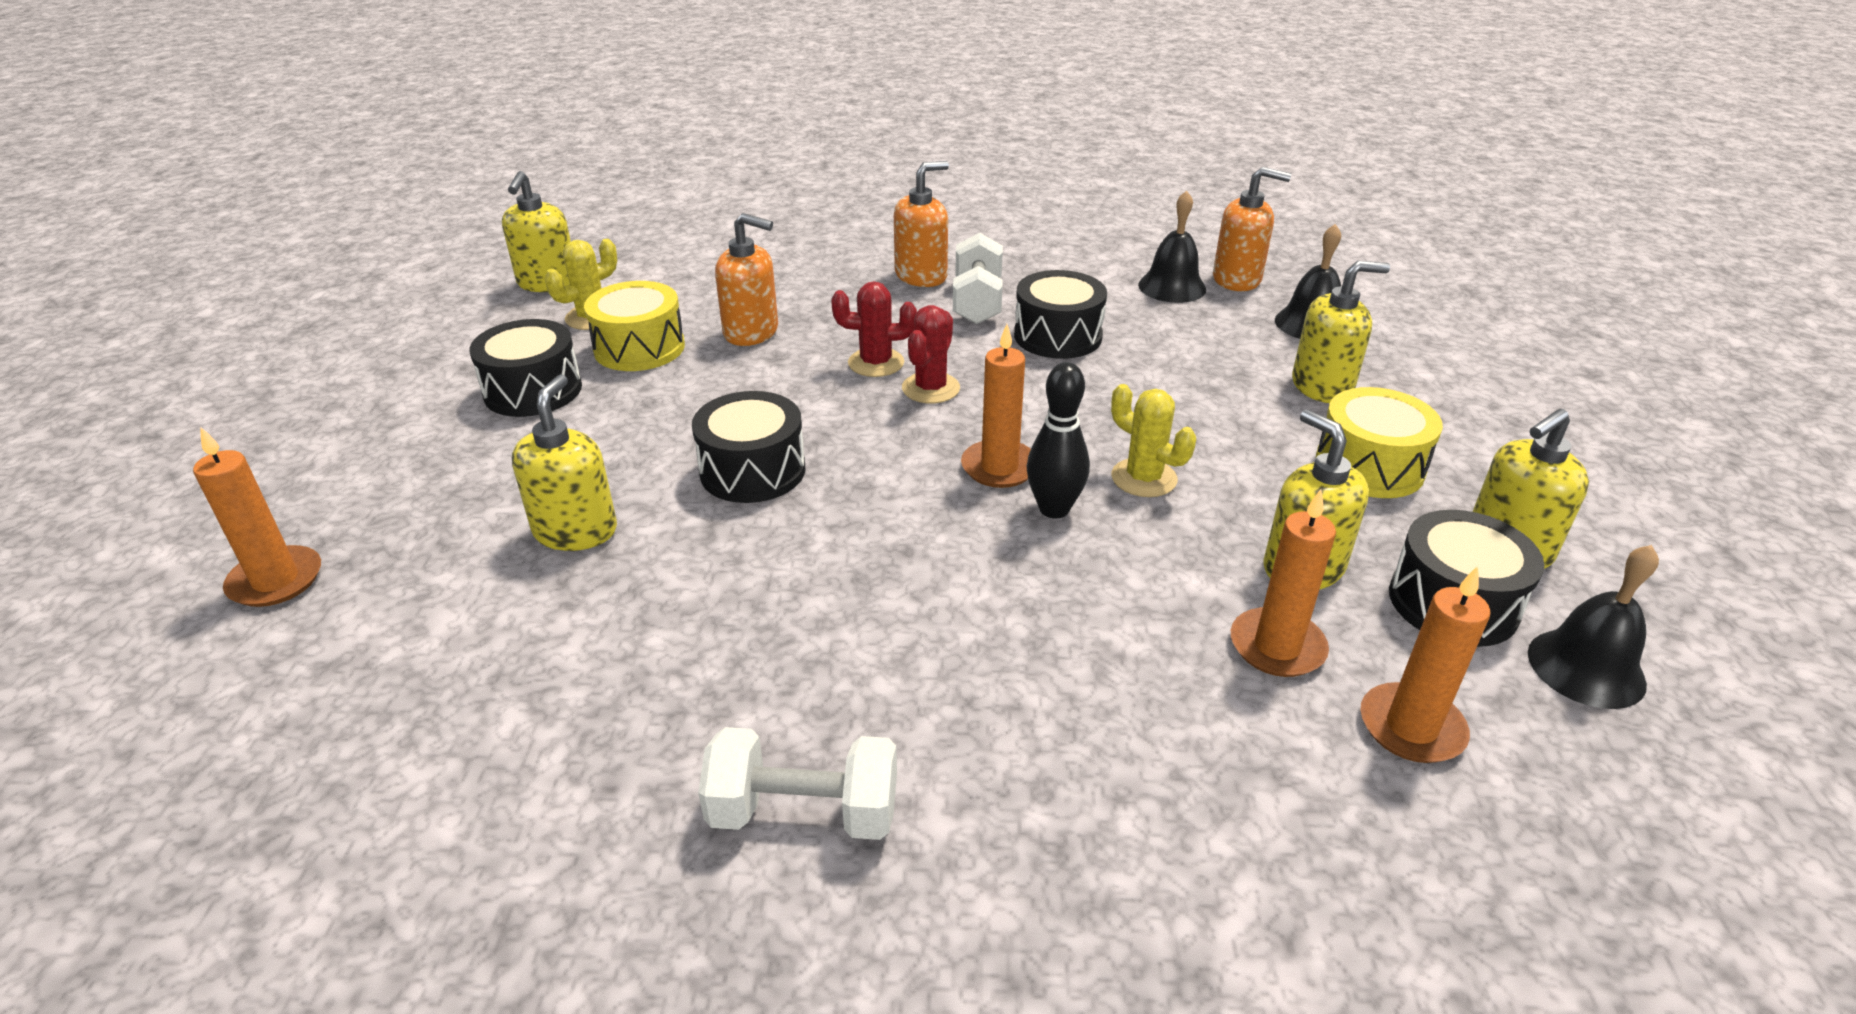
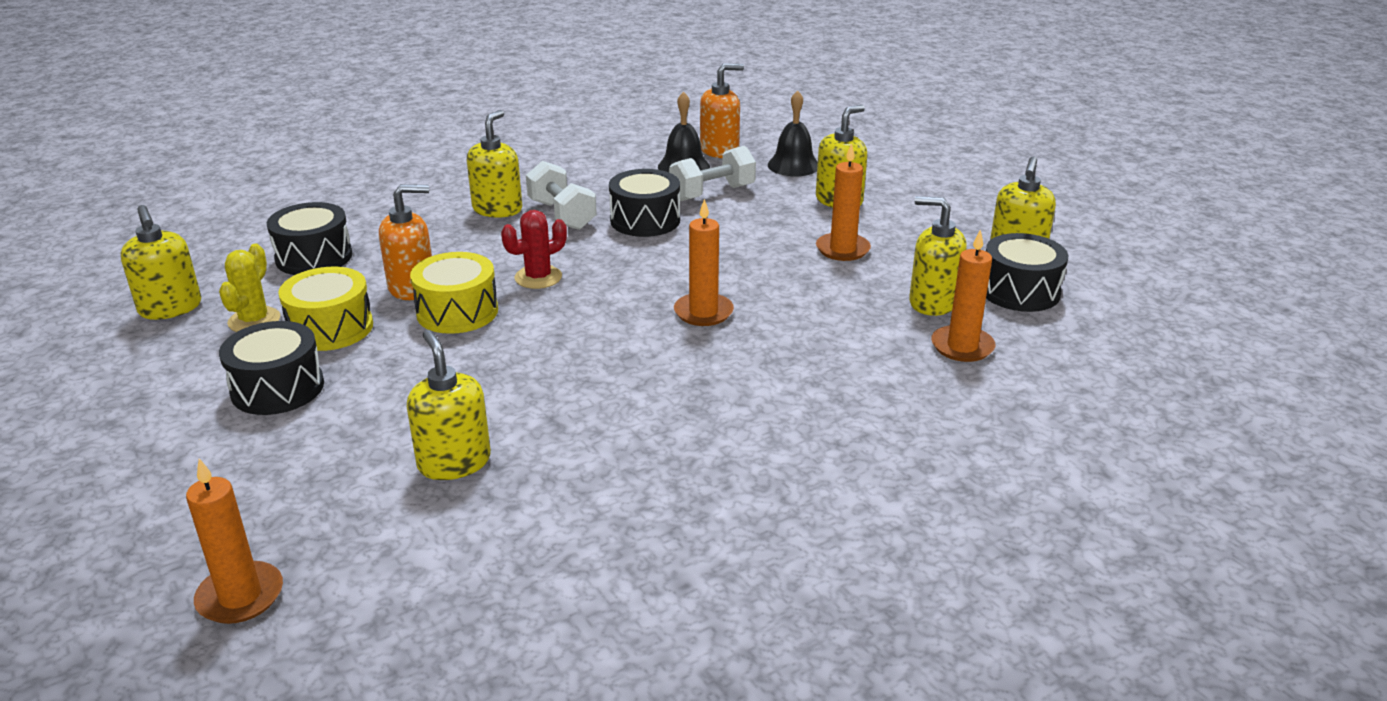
camera: 35 degrees left, 5 degrees down
(752, 470) = (537, 375): black drum -> black drum (314, 257)
(804, 812) = (816, 538): white dumbbell -> white dumbbell (712, 193)
(921, 276) = (497, 209): orange soap dispenser -> yellow soap dispenser
(931, 388) = (598, 281): red cactus -> none
(1054, 509) = (765, 323): black bowling pin -> none
(1144, 478) = (797, 287): yellow cactus -> none
(1369, 466) = (910, 237): yellow drum -> yellow drum (457, 312)
(1411, 727) = (1060, 357): orange candle -> orange candle (842, 249)
(1586, 668) = (1104, 298): black bell -> none

